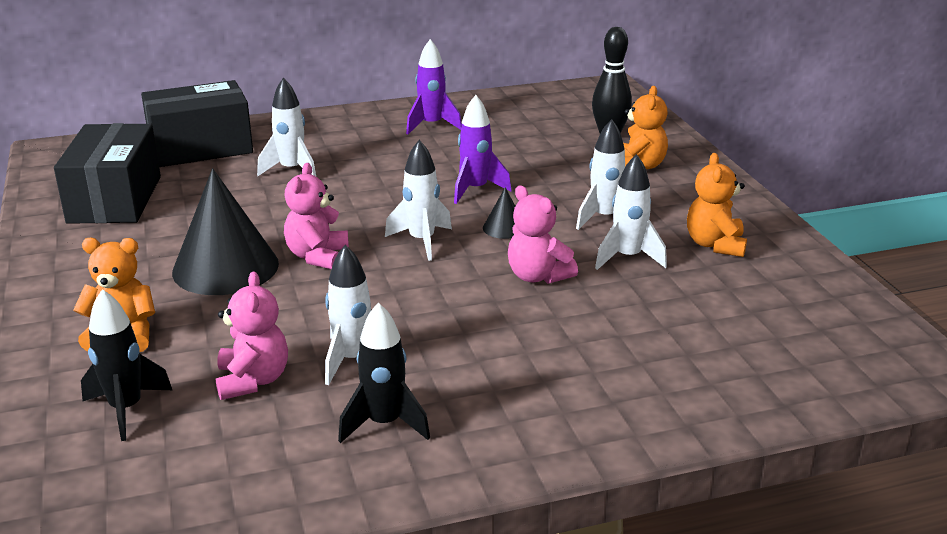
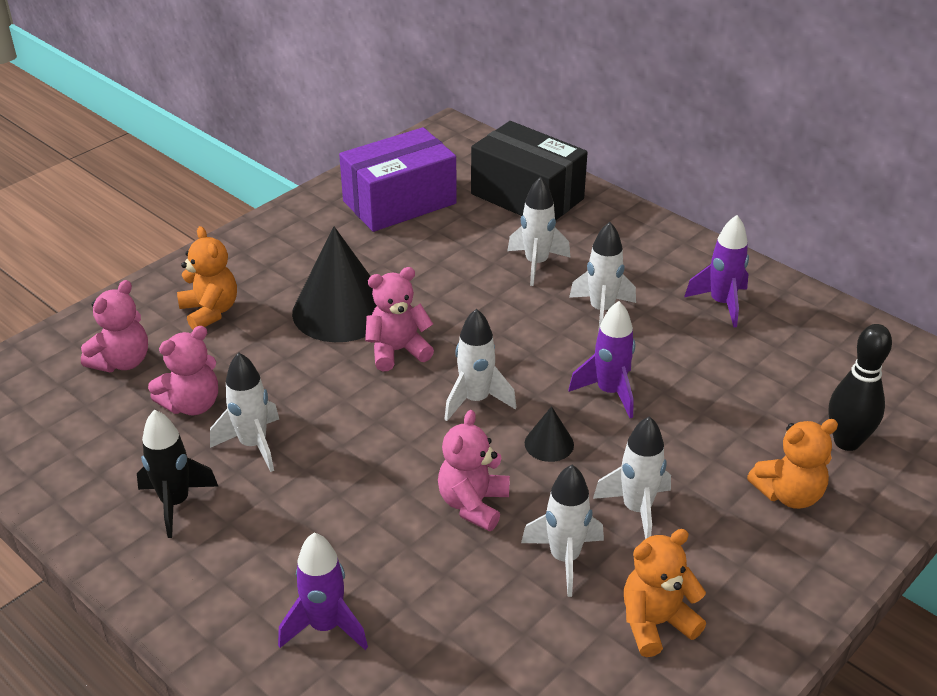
camera: 60 degrees right, 10 degrees up
(115, 199) = (399, 202): black box -> purple box
(126, 409) = (122, 362): black rocket -> pink teddy bear
(382, 165) = (601, 311): none -> white rocket
(613, 379) = (325, 626): none -> purple rocket

